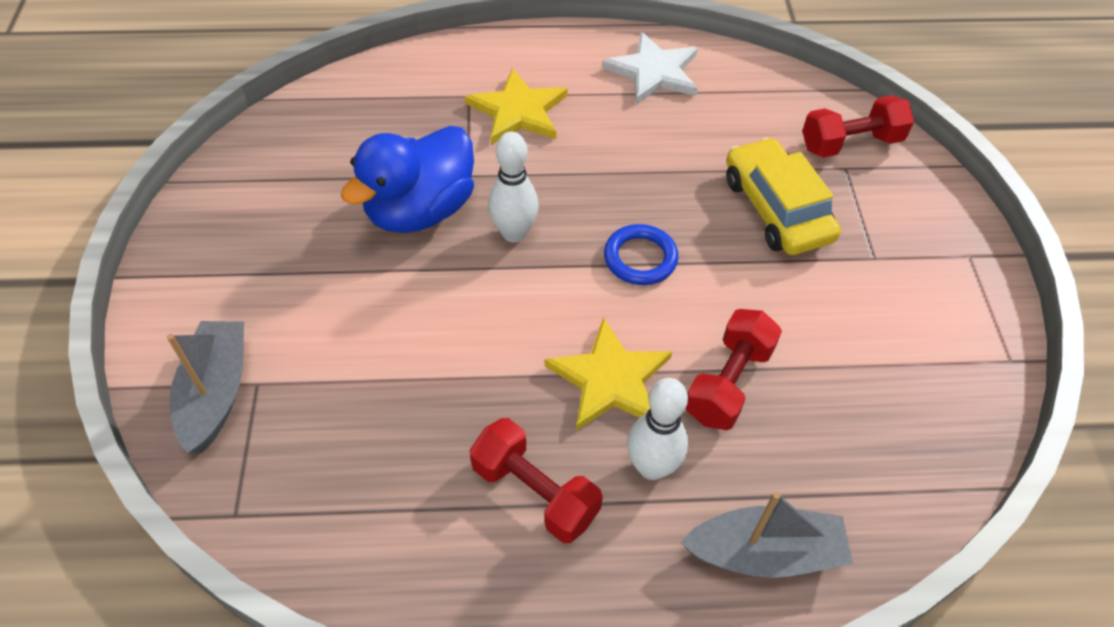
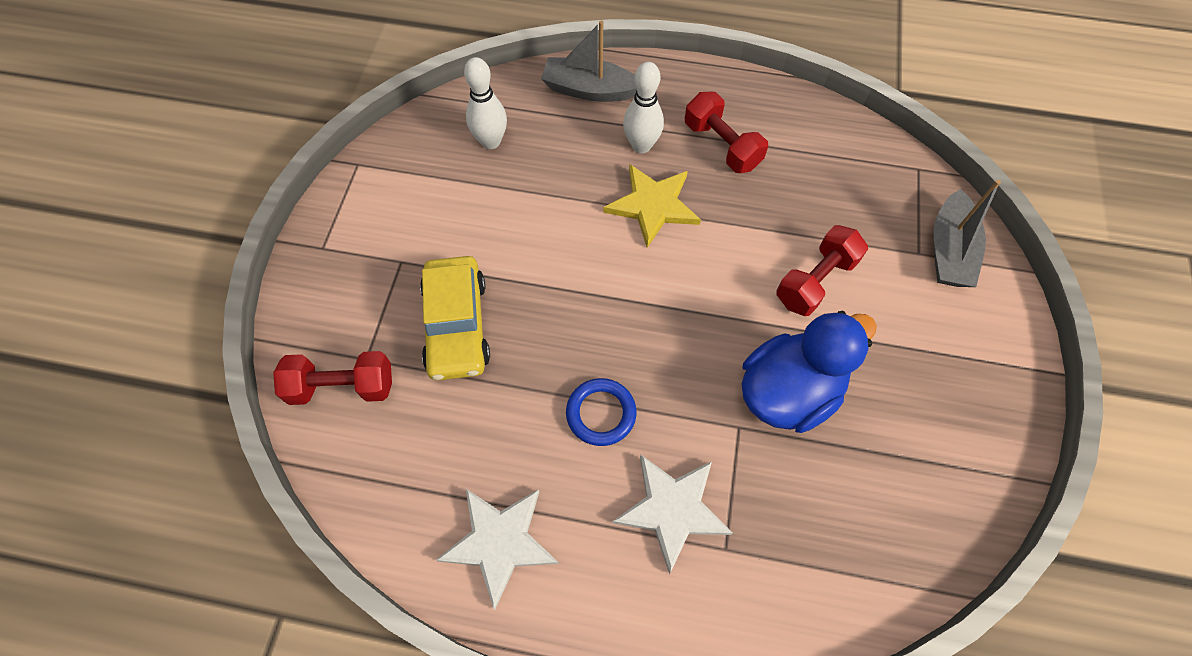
camera: 165 degrees left, 10 degrees up
(514, 233) = (703, 348): white bowling pin -> white bowling pin (491, 141)
(518, 111) = (672, 509): yellow star -> white star
(640, 258) = (598, 300): blue ring -> blue ring (601, 413)
(728, 383) = (568, 187): red dumbbell -> red dumbbell (815, 281)

